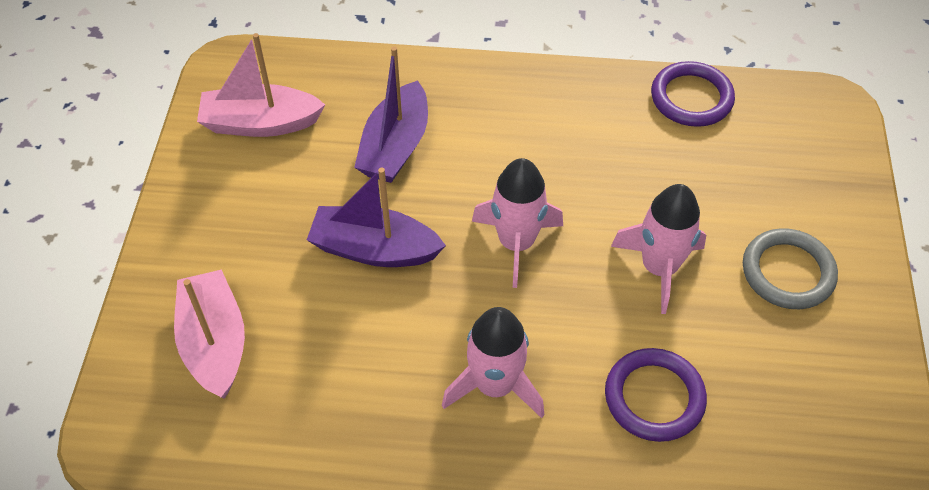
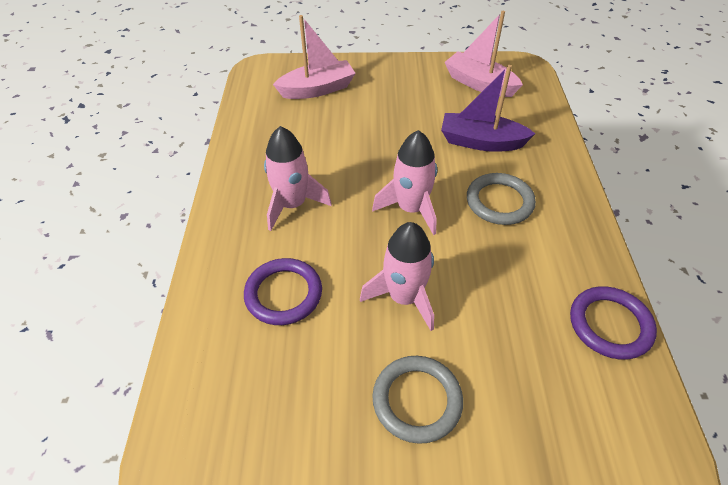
camera: 85 degrees right, 5 degrees down
(260, 123) = (479, 84): pink boat -> pink boat turned 45 degrees counterclockwise
(374, 249) = (392, 141): purple boat -> none
(512, 150) = (499, 202): none -> grey ring

